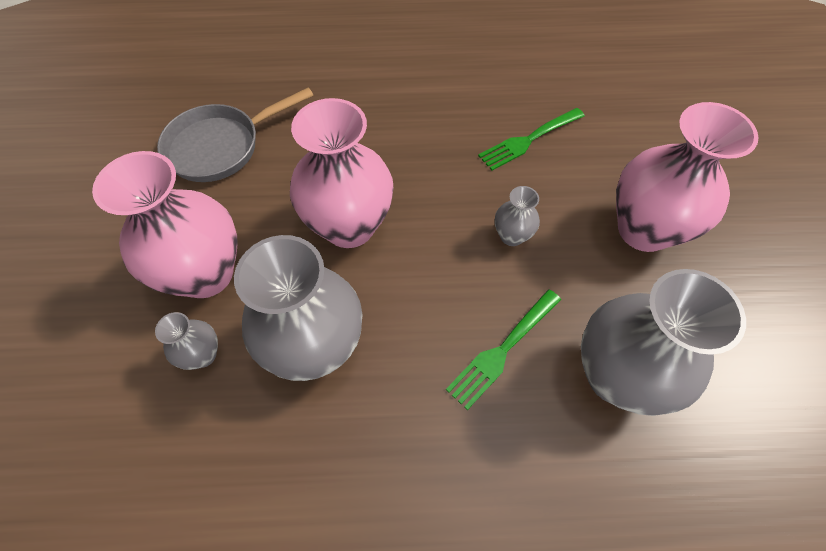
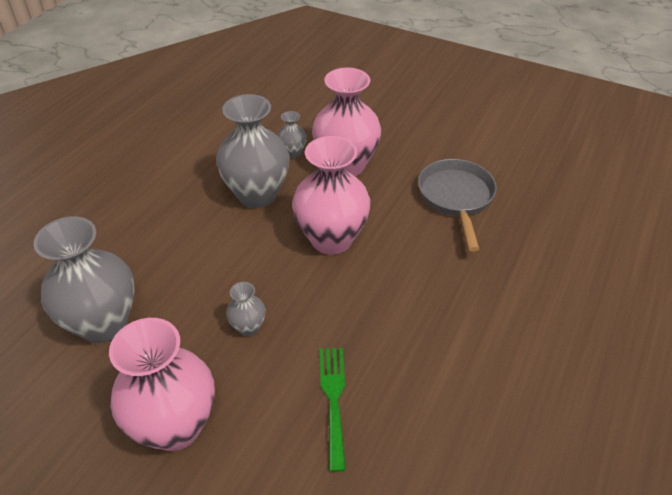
camera: 120 degrees right, 15 degrees down
(502, 350) = (176, 275): green fork -> none

